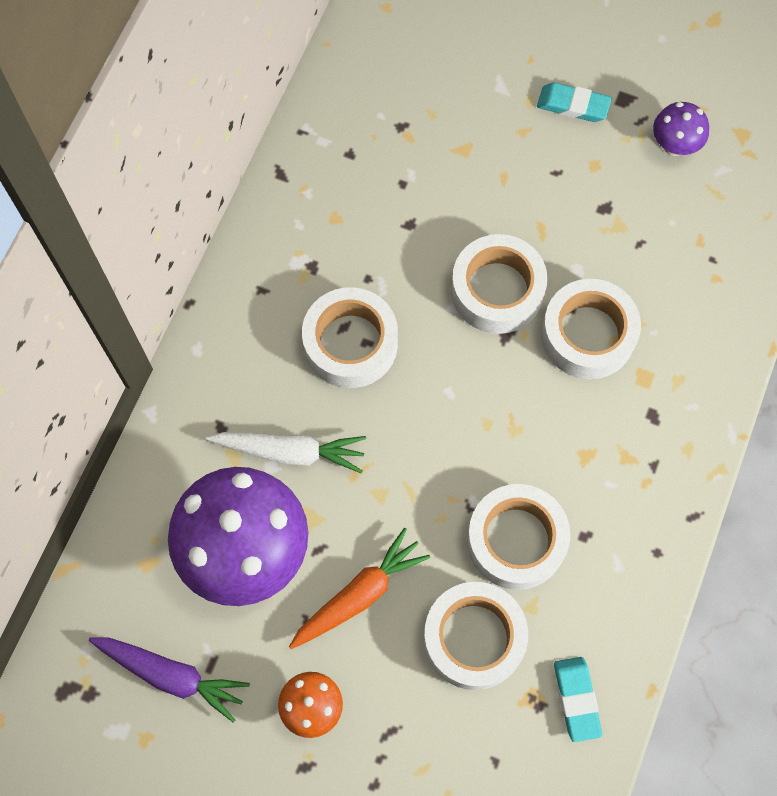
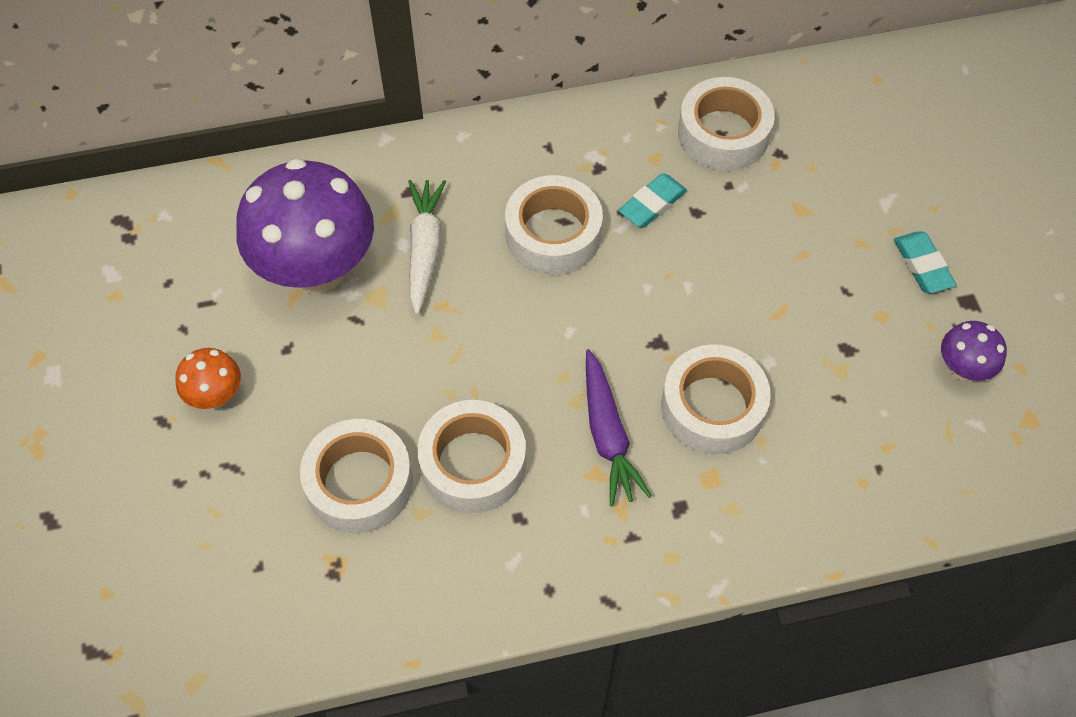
camera: 55 degrees right, 10 degrees down
(171, 675) = (178, 282): purple carrot -> purple carrot (608, 435)
(290, 452) = (425, 249): white carrot -> white carrot turned 150 degrees counterclockwise
(359, 594) = (337, 372): orange carrot -> none
(497, 290) = (693, 311): white tape -> white tape (723, 133)
(576, 699) = (360, 601): turquoise eraser -> turquoise eraser (652, 204)

